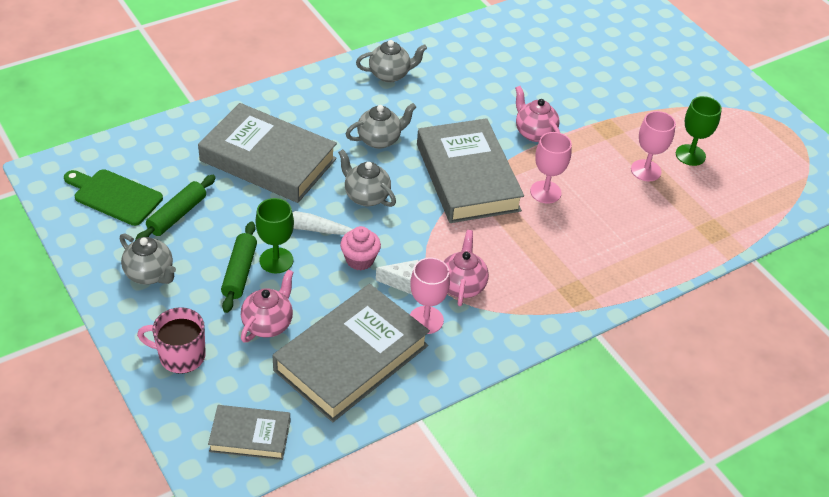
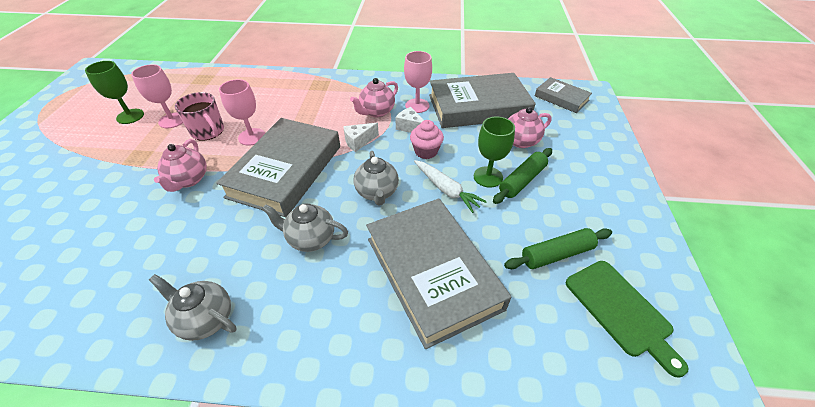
camera: 140 degrees left, 0 degrees up
(150, 274) = (600, 211): grey teapot -> none
(180, 356) = (591, 148): pink mug -> pink mug (208, 131)
(438, 238) = (359, 142): none -> white cheese

